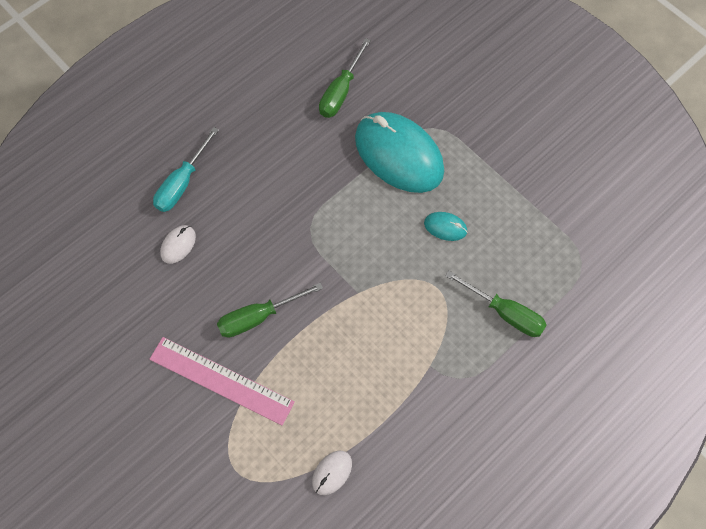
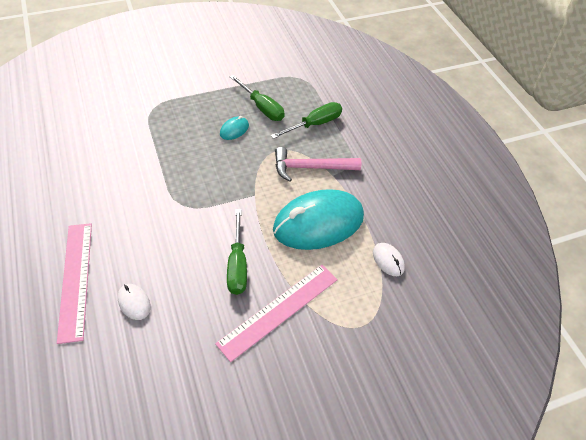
camera: 70 degrees left, 15 degrees down
(182, 183) = (76, 279): turquoise screwdriver -> pink ruler
(341, 91) = (80, 145): green screwdriver -> green screwdriver (262, 107)
(399, 154) = (160, 133): turquoise mouse -> turquoise mouse (318, 223)
(429, 336) = (310, 167): none -> pink hammer

